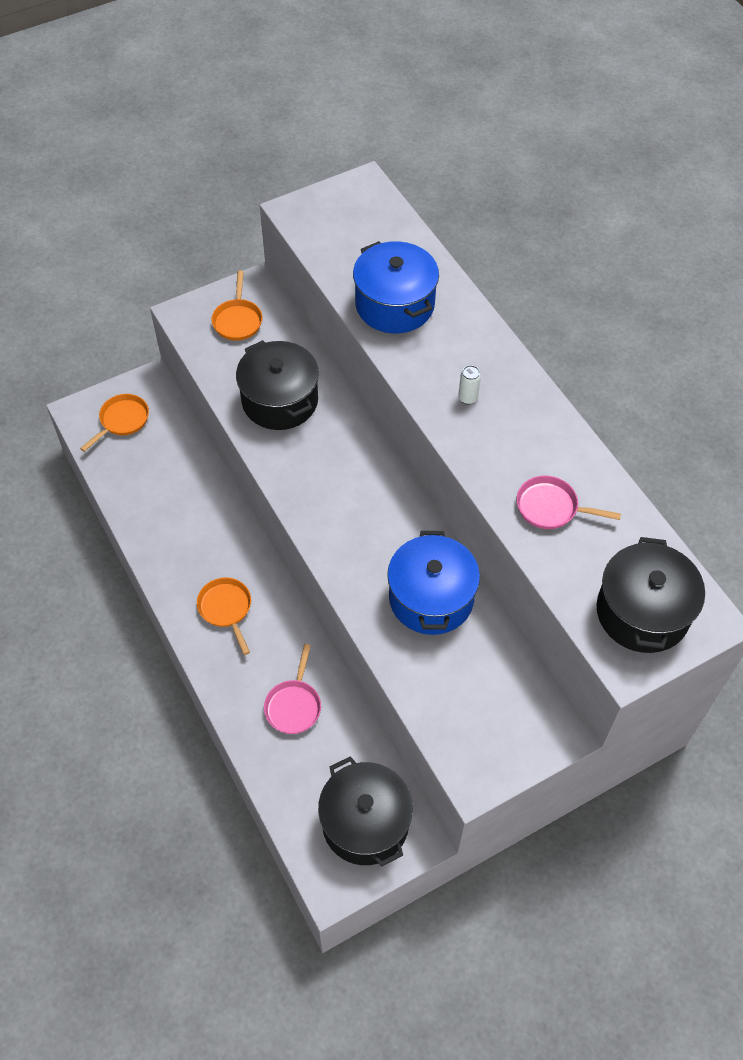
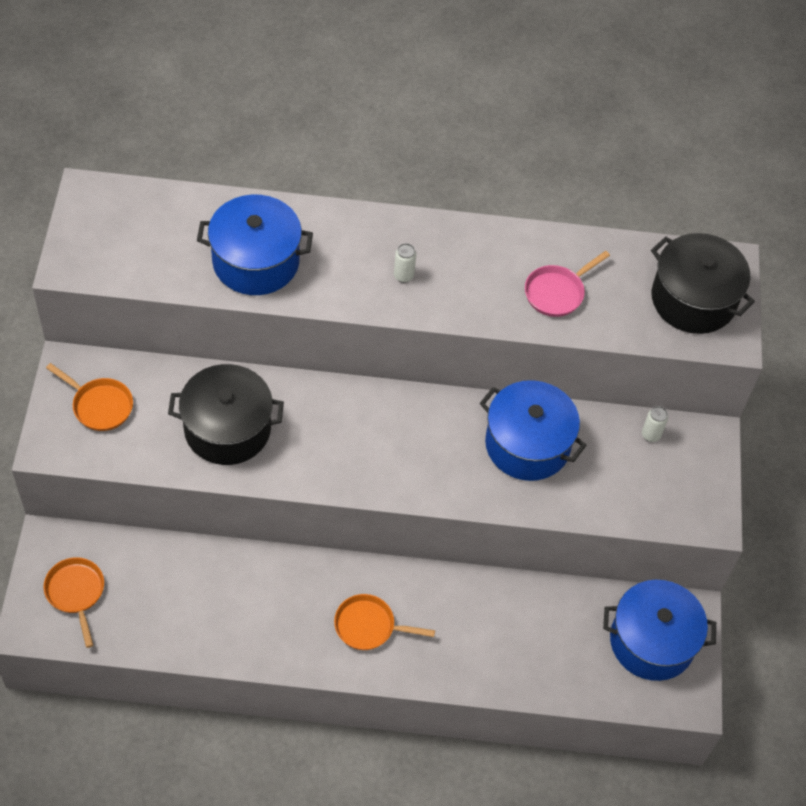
camera: 60 degrees left, 0 degrees up
(293, 705) = (506, 629): pink pan -> none
(365, 823) = (652, 641): black pot -> blue pot
(520, 684) = (651, 435): none -> white can

